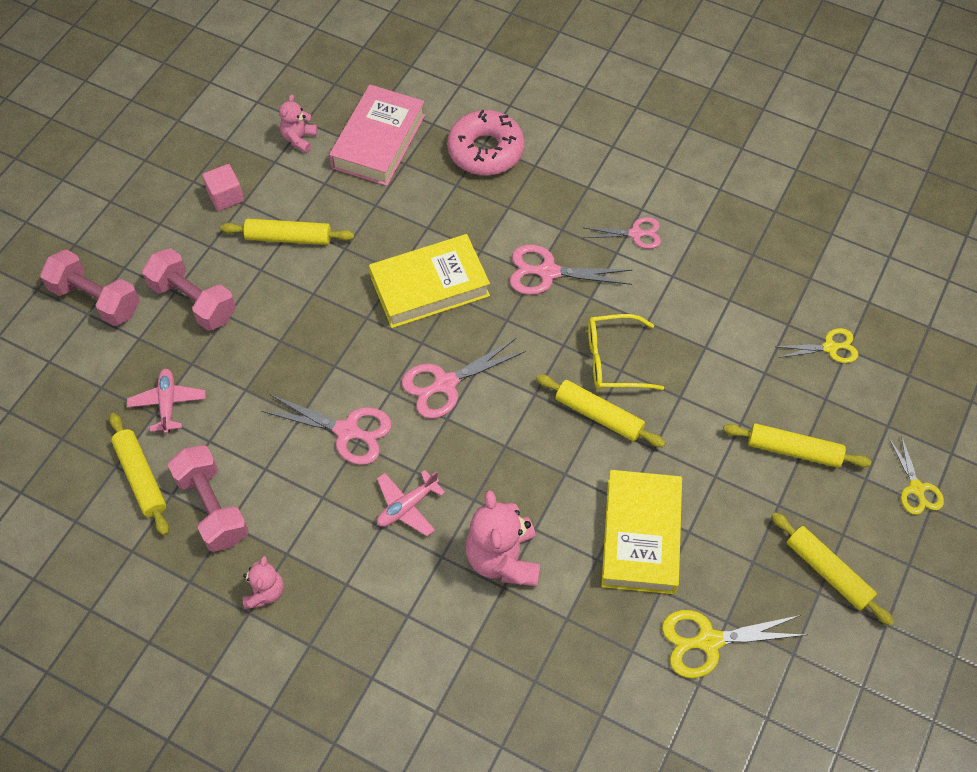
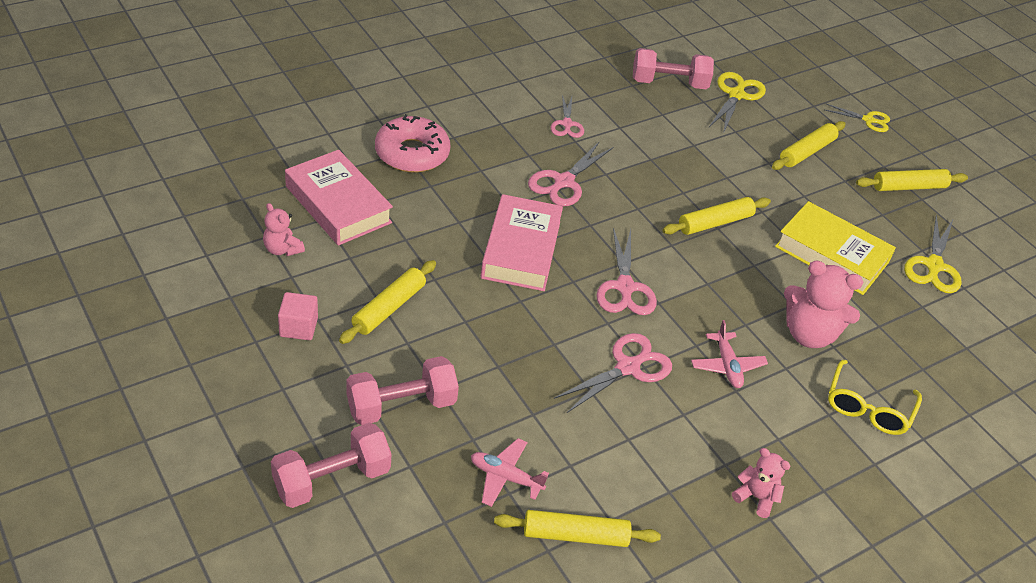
camera: 65 degrees left, 15 degrees down
(212, 507) = (645, 495): pink dumbbell -> pink dumbbell (669, 83)
(430, 286) = (521, 249): yellow book -> pink book
(613, 360) = (671, 191): yellow glasses -> yellow glasses (867, 408)
(635, 234) = (567, 124): pink scissors -> pink scissors turned 150 degrees clockwise
(830, 347) = (736, 95): yellow scissors -> yellow scissors, size x1.54

